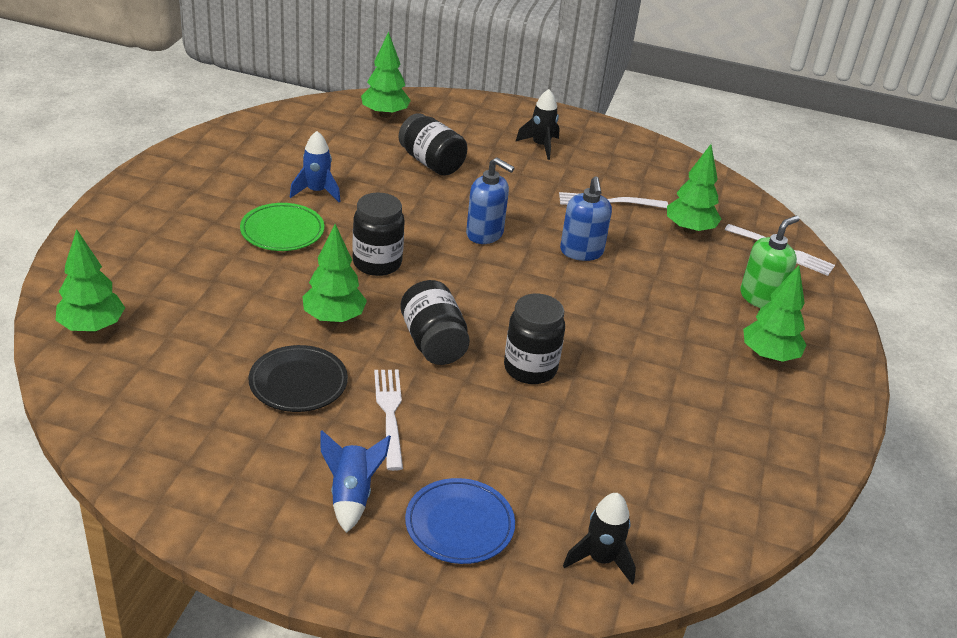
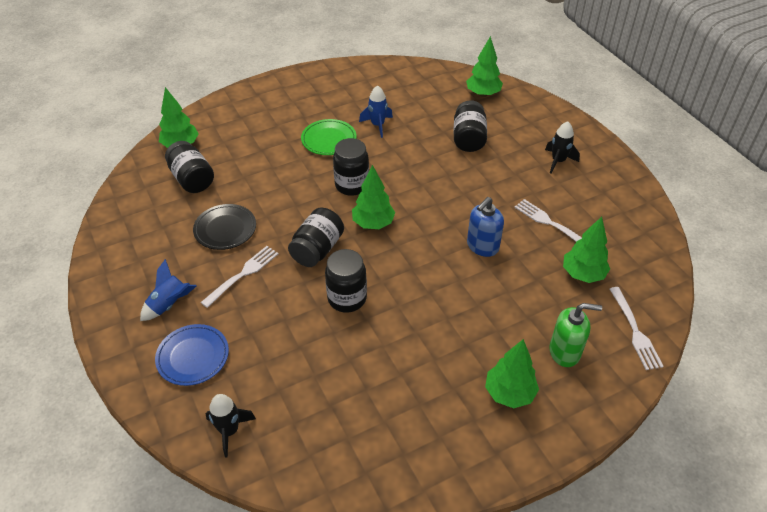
camera: 50 degrees right, 10 degrees up
(170, 355) = (192, 179): none -> black jar
(333, 318) = (287, 204): green tree -> green tree (373, 223)
(485, 234) = (437, 201): blue soap dispenser -> none

